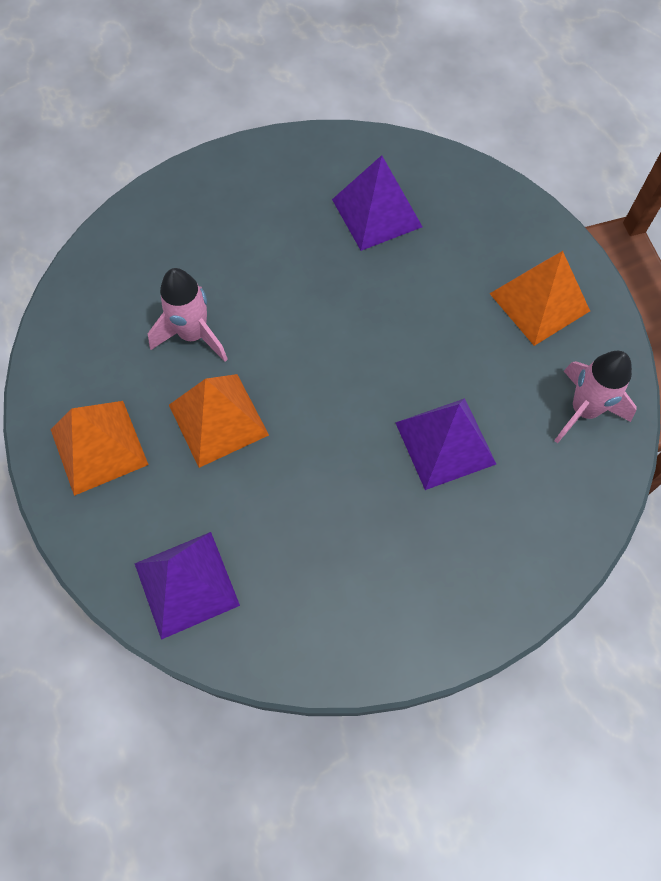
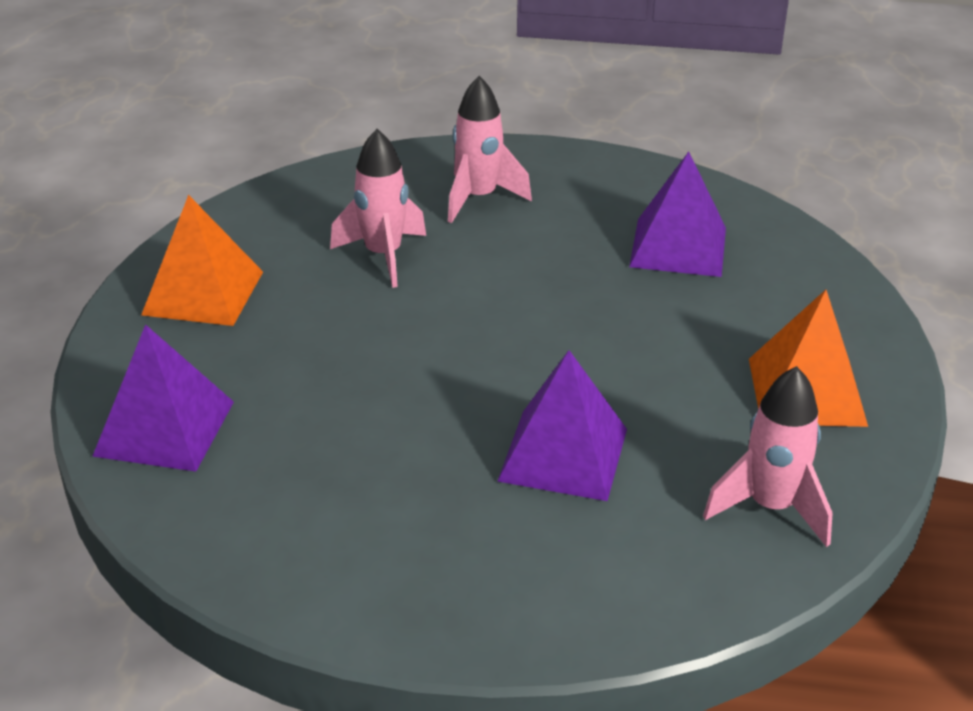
camera: 35 degrees right, 30 degrees down
(211, 238) = (479, 198): none -> pink rocket
(218, 420) = (337, 325): orange pyramid -> none

